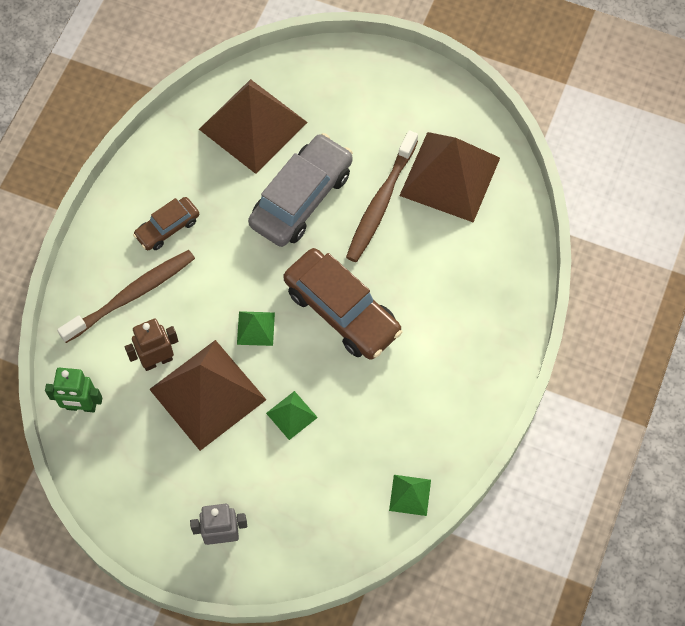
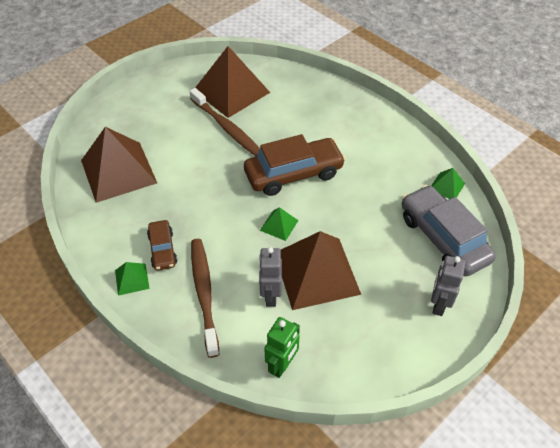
camera: 65 degrees left, 15 degrees down
(157, 360) = (270, 296): brown robot -> grey robot
(291, 415) = (358, 228): green pyramid -> green pyramid (132, 279)
(301, 198) = (194, 165): grey car -> grey car (443, 238)

